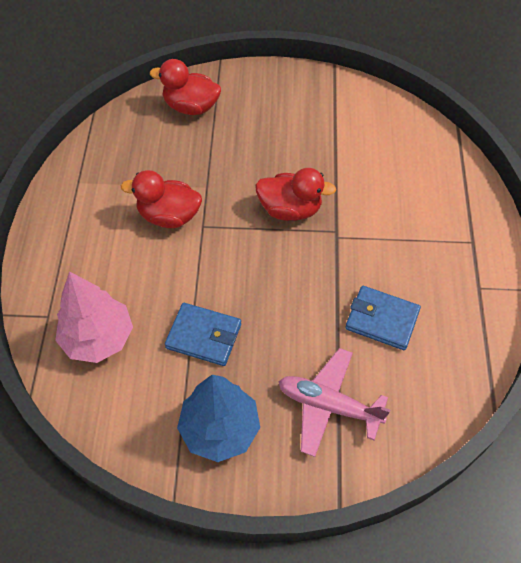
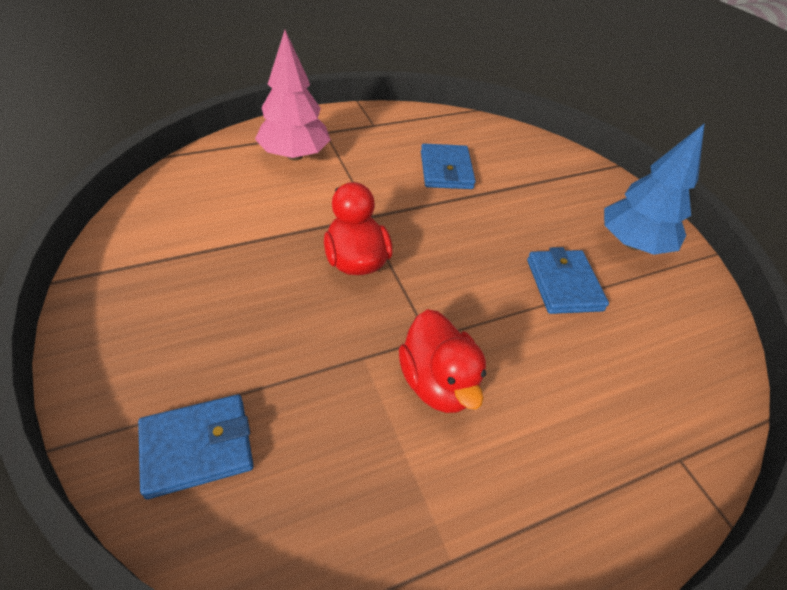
camera: 120 degrees left, 10 degrees down
(98, 338) = (651, 382): pink tree -> pink tree (294, 155)
(191, 107) = (197, 447): red duck -> blue wallet
(328, 405) = (549, 185): pink plane -> none

